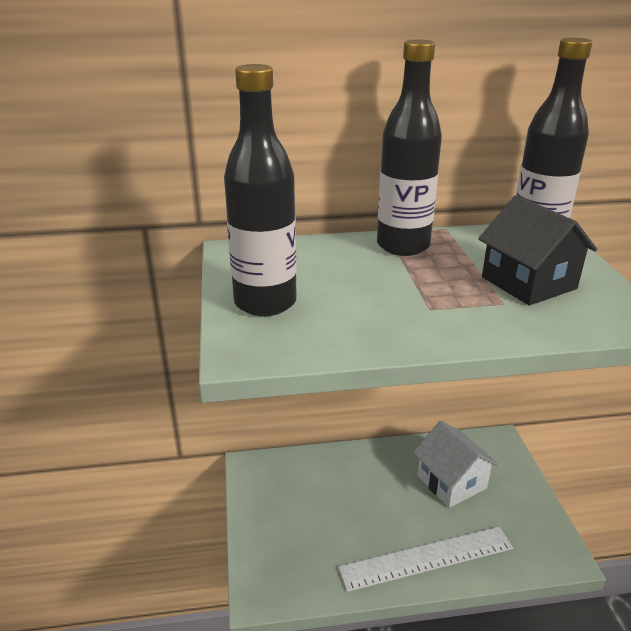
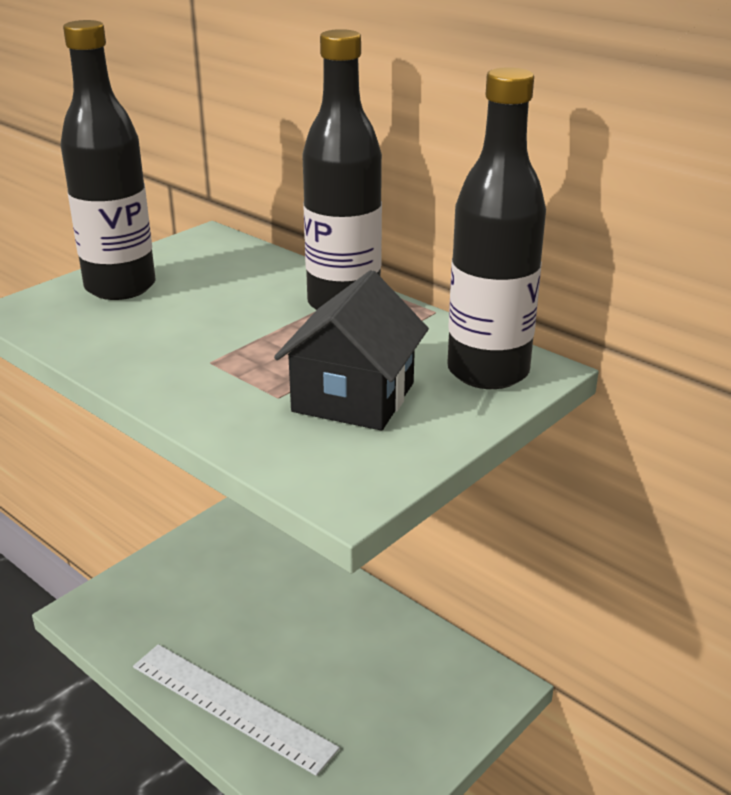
camera: 50 degrees right, 0 degrees up
(451, 482) = (373, 674): white house -> none

